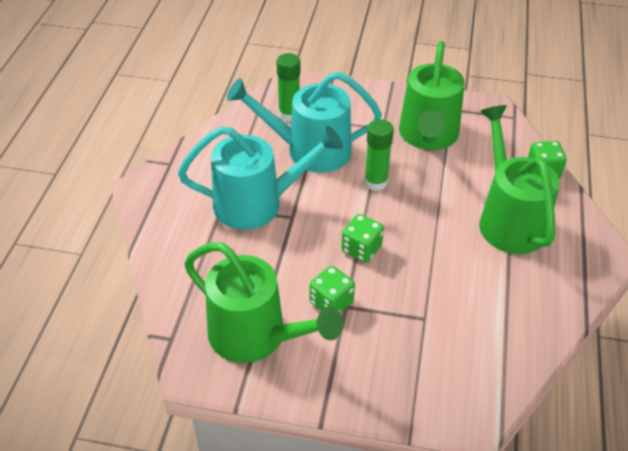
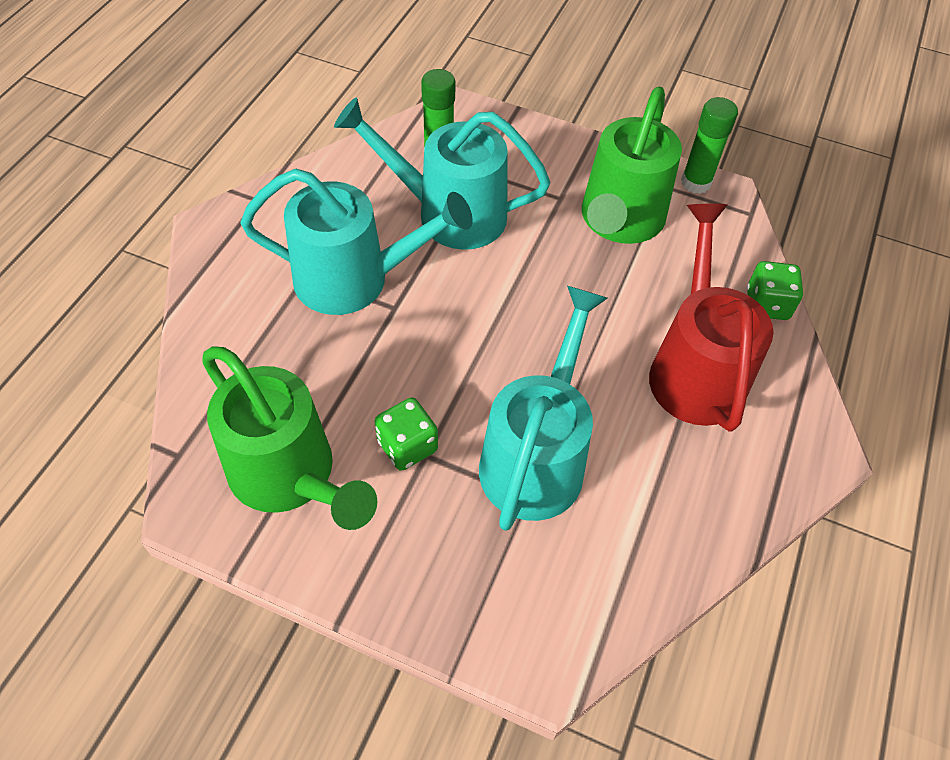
camera: 10 degrees right, 10 degrees up
(361, 249) = (473, 374): green dice -> none
(375, 182) = (525, 277): green glue stick -> green glue stick (696, 183)
(421, 292) = (537, 455): none -> turquoise watering can
(508, 219) = (694, 367): green watering can -> red watering can

